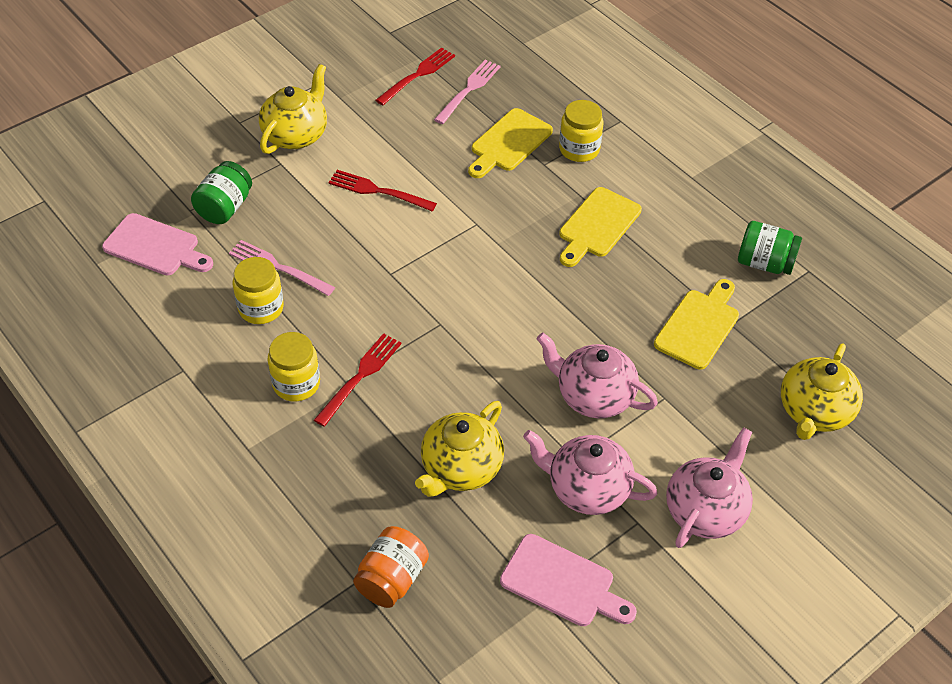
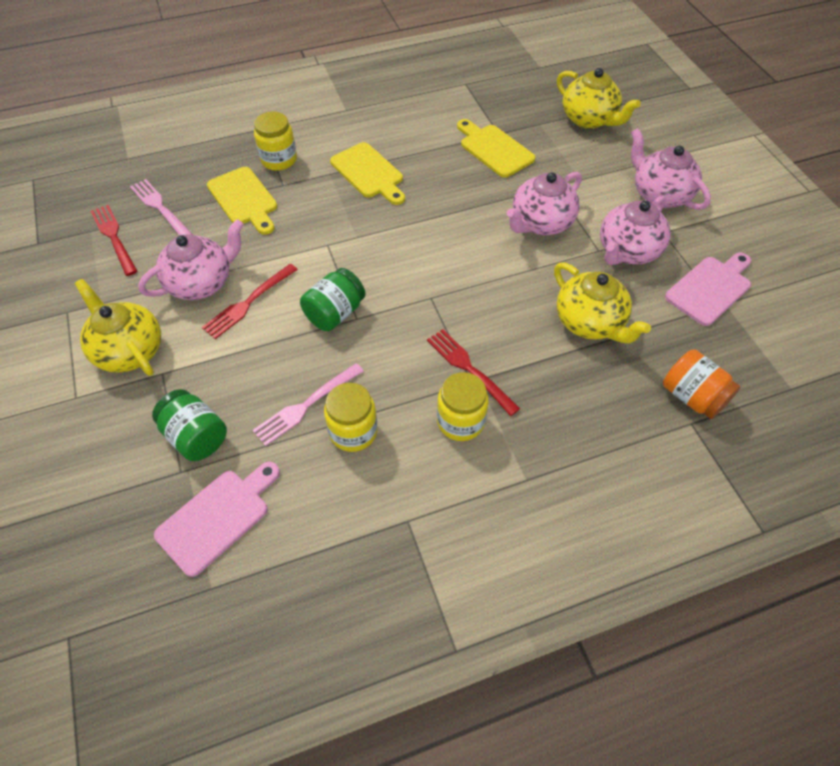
camera: 70 degrees left, 5 degrees up
(389, 151) = (201, 283): none -> pink teapot
(764, 263) = (449, 100): green jar -> green jar (335, 313)

